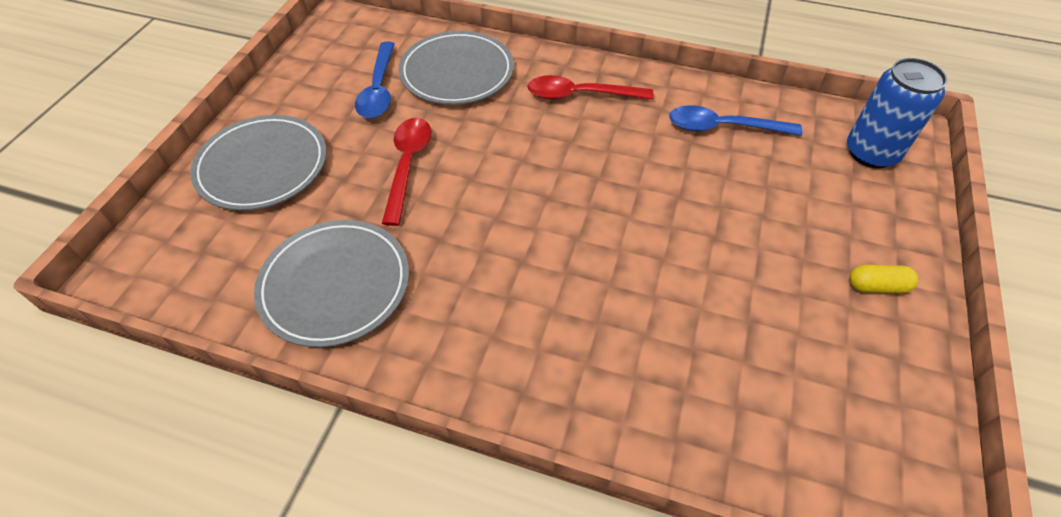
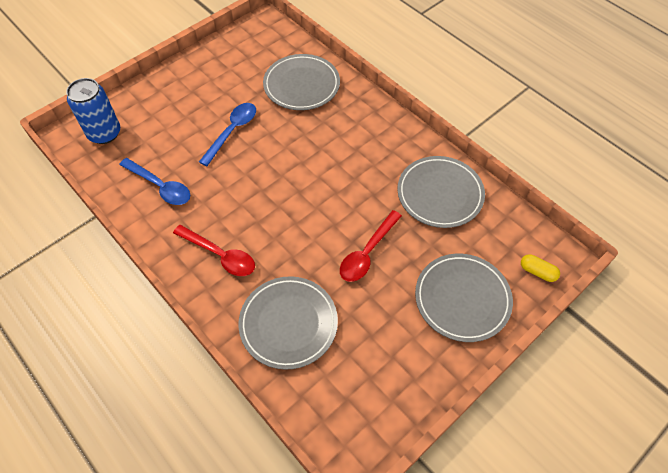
camera: 150 degrees left, 5 degrees up
(379, 89) = (356, 335): blue spoon -> blue spoon (232, 131)
(694, 379) = (301, 85): none -> grey plate
(877, 286) = (189, 80): yellow capsule -> yellow capsule (537, 272)

